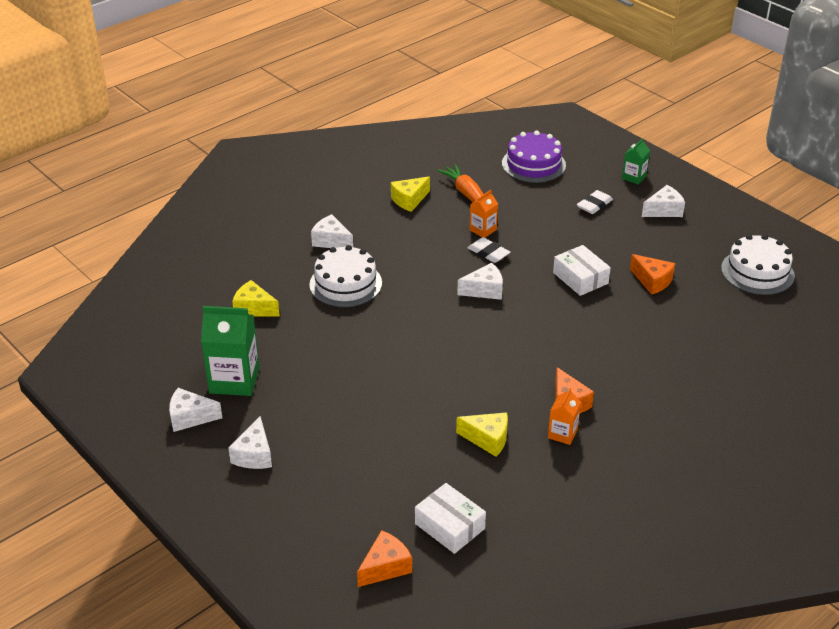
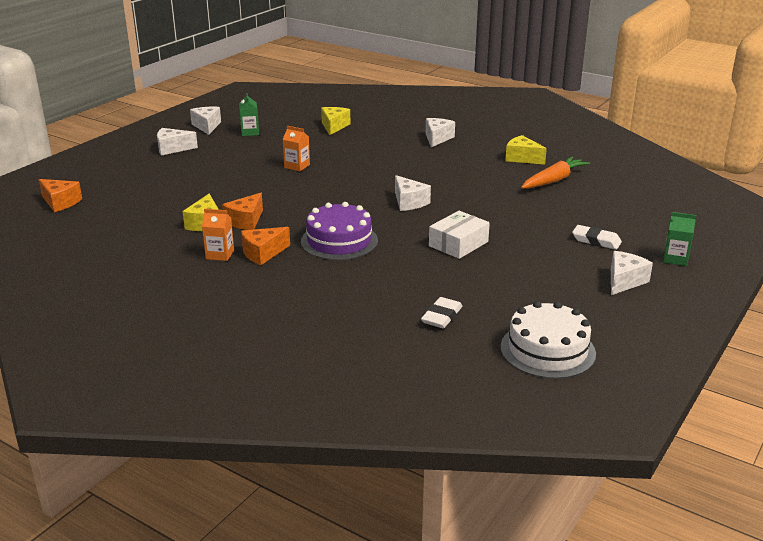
camera: 75 degrees right, 10 degrees down
(234, 380) = (250, 132): green carton -> green carton, size x0.53
(345, 284) = (383, 150): white cake -> none
(449, 526) = (102, 220): white box -> none
(483, 230) = (502, 192): orange carton -> orange carton (297, 166)
(488, 253) = (467, 198): white eraser -> white eraser (441, 316)
(533, 164) = (640, 204): purple cake -> purple cake (339, 241)
(652, 281) = (480, 282): orange cheese -> orange cheese (246, 221)
(664, 210) = (624, 281): white cheese -> white cheese turned 105 degrees counterclockwise

